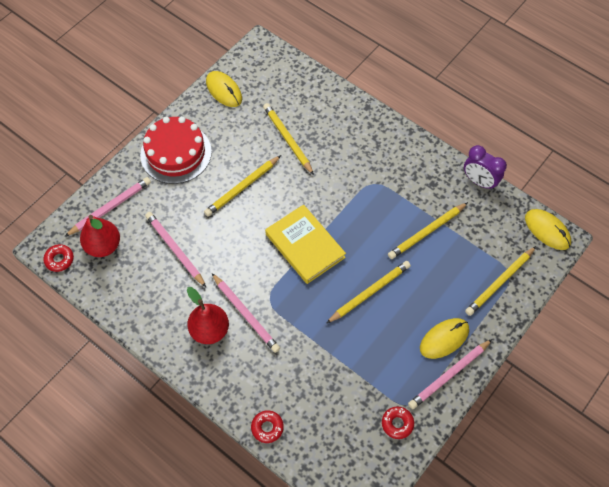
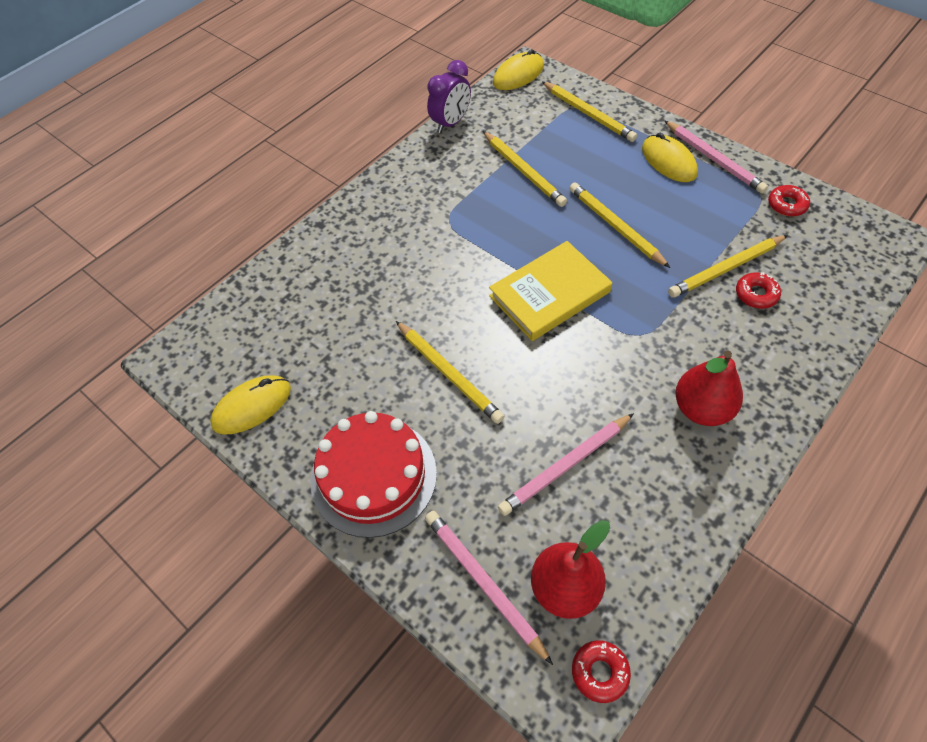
camera: 85 degrees left, 5 degrees down
(246, 314) = (667, 363): pink pencil -> none
(267, 427) = (832, 333): red donut -> red donut (756, 294)
(287, 139) = (364, 316): yellow pencil -> yellow pencil (726, 269)

